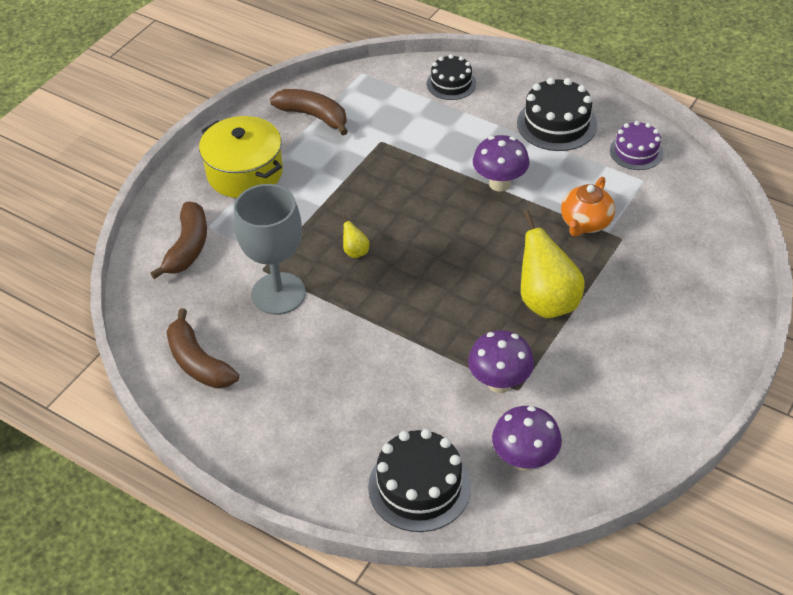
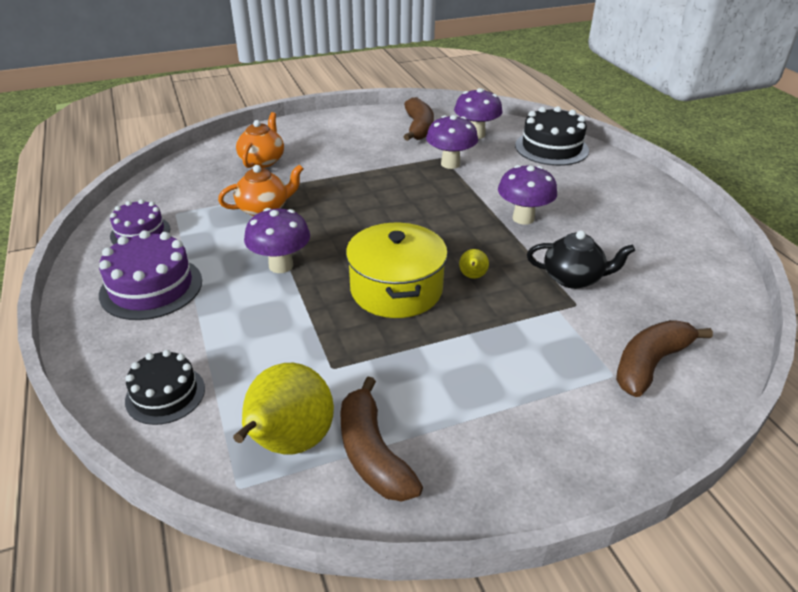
camera: 145 degrees left, 10 degrees down
(198, 362) = (680, 263): brown banana -> brown banana (418, 128)
(245, 173) = (527, 420): yellow pot -> yellow pot (396, 289)
(278, 293) = (573, 278): grey goblet -> black teapot
(364, 341) = (523, 218): none -> purple mushroom
(547, 302) = (363, 183): yellow pear -> yellow pear (289, 443)
(556, 124) = (151, 287): black cake -> purple cake
(673, 275) = (262, 161): none -> orange teapot

